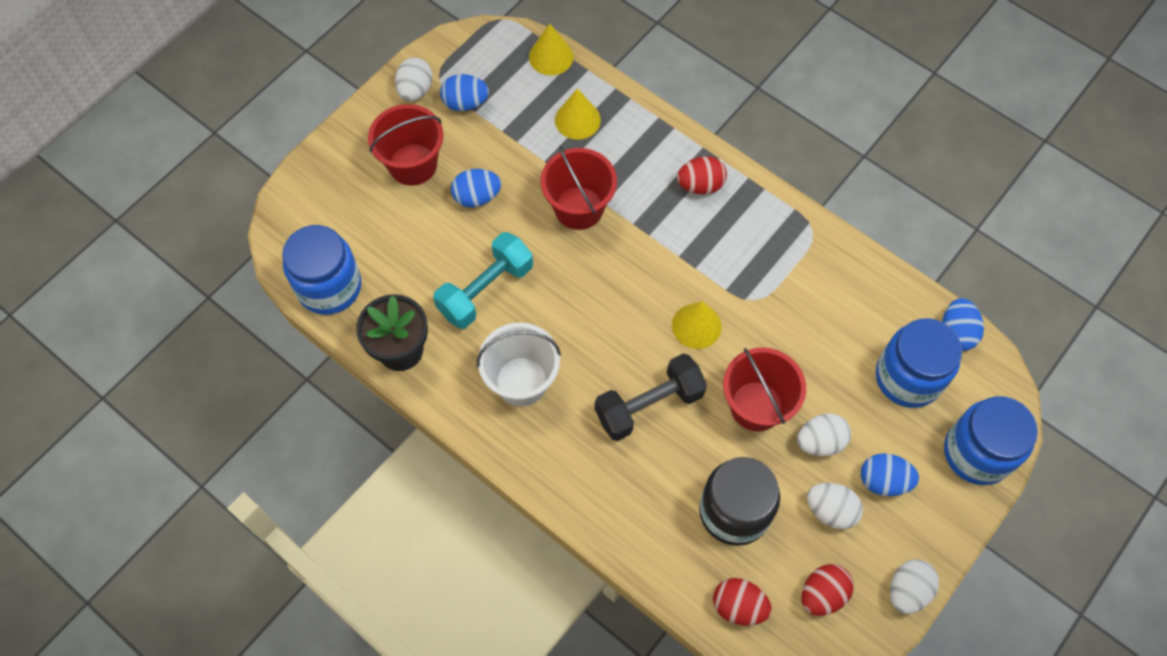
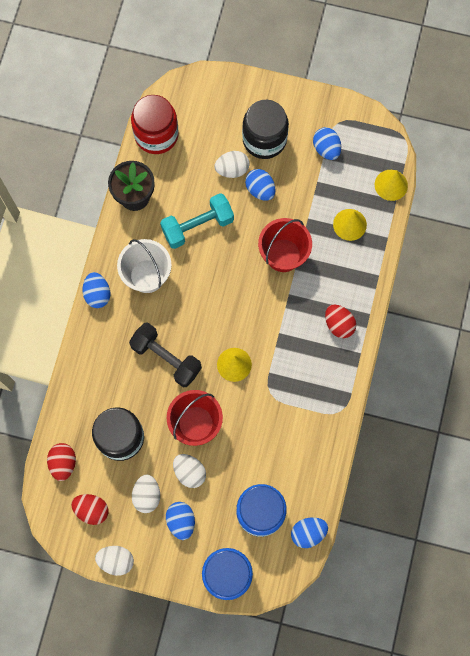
camera: 65 degrees right, 10 degrees up
(329, 287) = (156, 135): blue jar -> red jar
(413, 164) = (264, 139): red bucket -> black jar
(415, 90) = (320, 113): white egg -> white egg (232, 169)
(485, 290) = (197, 226): turquoise dumbbell -> turquoise dumbbell turned 45 degrees counterclockwise
(514, 456) = (97, 294): none -> blue egg

